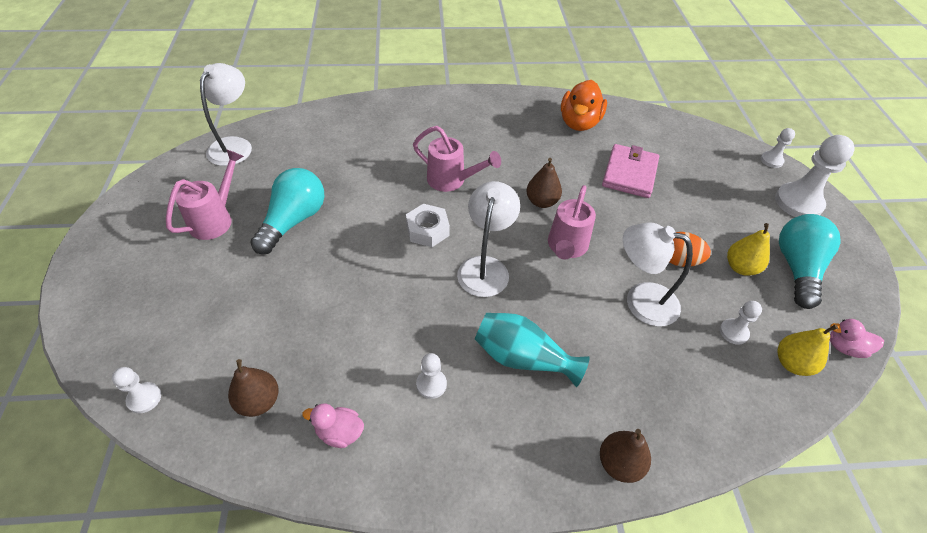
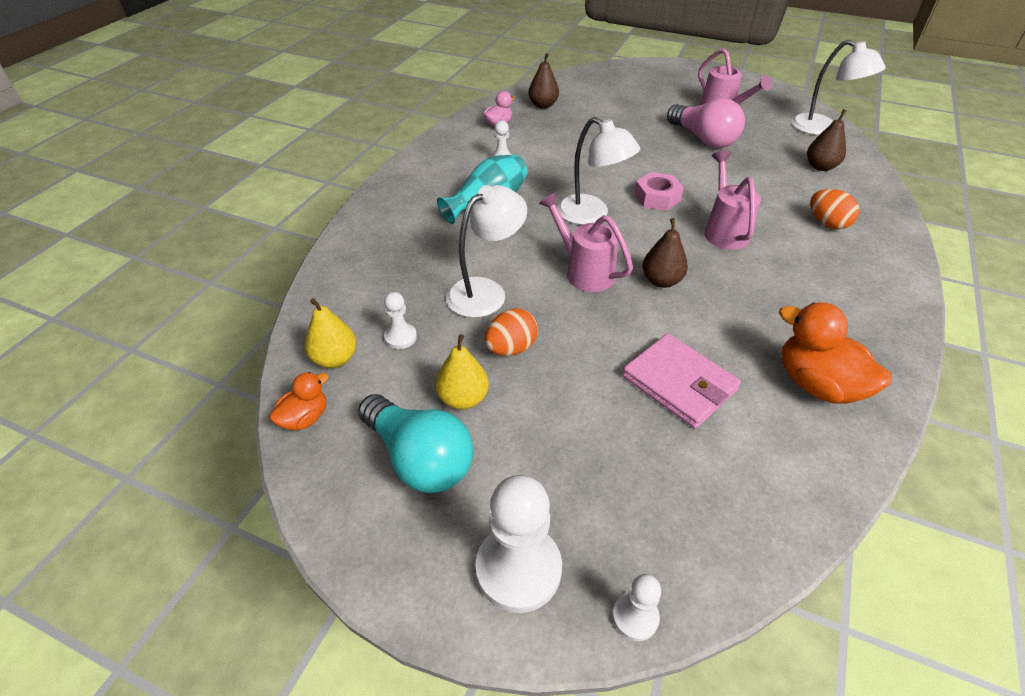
camera: 120 degrees right, 5 degrees down
(144, 398) = (574, 77): white pawn -> none
(293, 221) = (703, 139): turquoise light bulb -> pink light bulb
(405, 131) = (827, 223): none -> orange egg
(427, 230) = (657, 197): white nut -> pink nut
(451, 180) = (724, 230): pink watering can -> pink watering can turned 120 degrees clockwise
(619, 463) = (373, 214): brown pear -> brown pear (820, 167)
(845, 347) = (305, 418): pink duck -> orange duck

